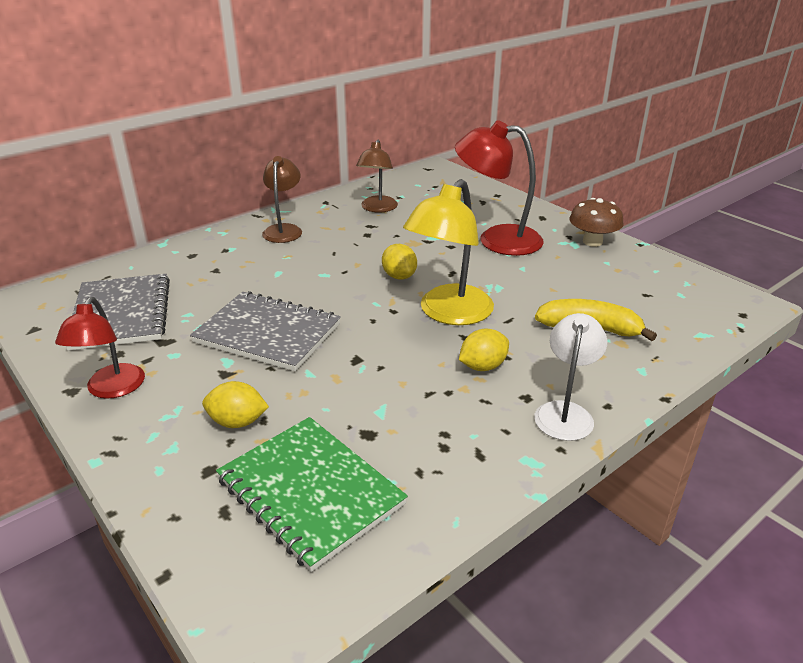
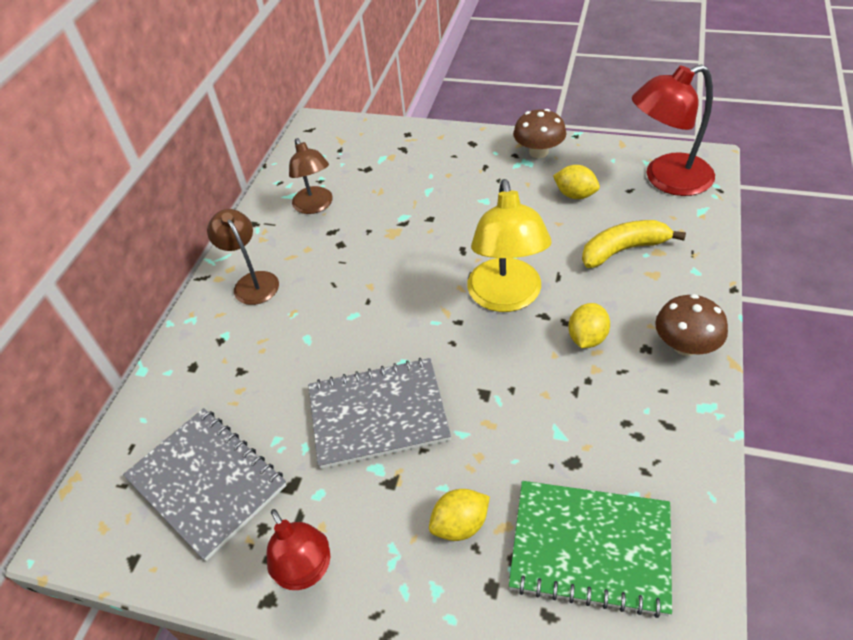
camera: 30 degrees left, 15 degrees up
(399, 276) = (422, 279): yellow lemon -> yellow lemon (575, 195)
(497, 239) = (461, 190): red lamp -> red lamp (666, 179)
(565, 412) = (685, 345): white lamp -> brown mushroom

